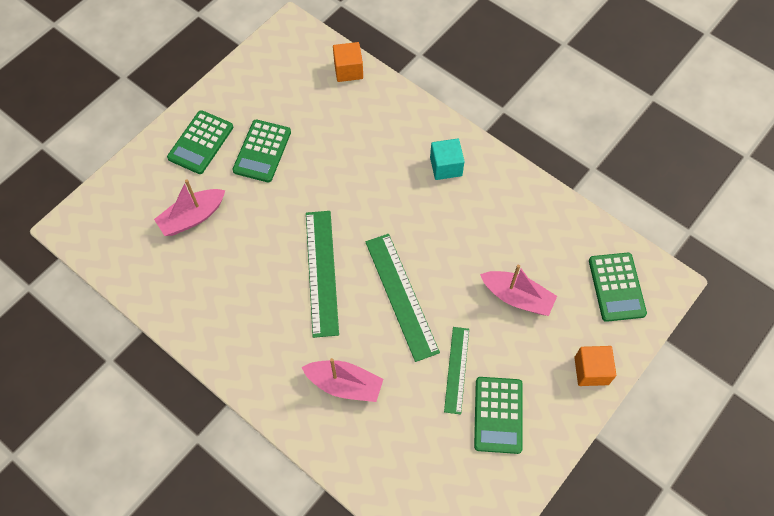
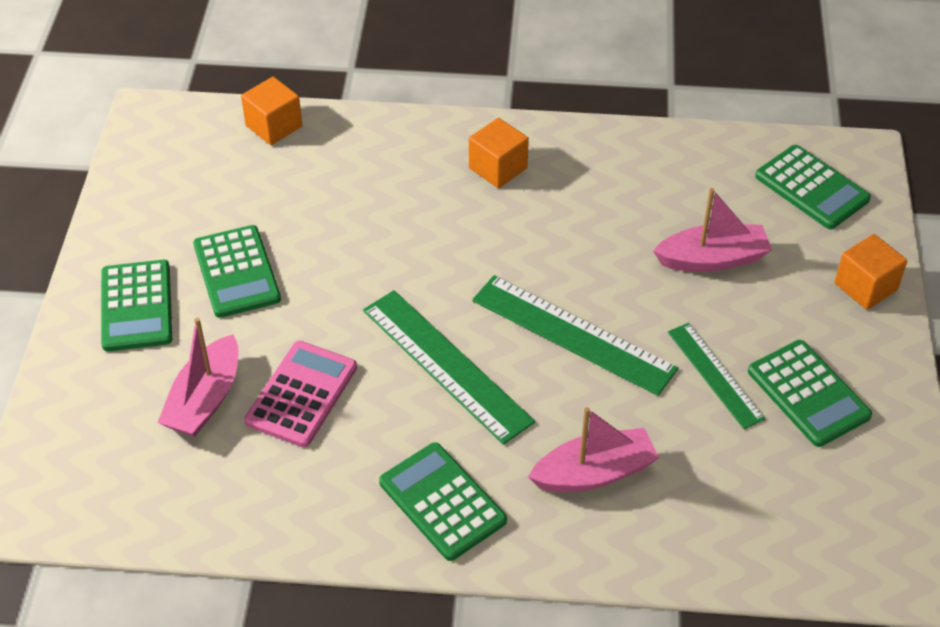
camera: 35 degrees left, 15 degrees down
(239, 244) = (302, 394): none -> pink calculator
(258, 349) = (442, 502): none -> green calculator
(446, 166) = (498, 168): turquoise cube -> orange cube

